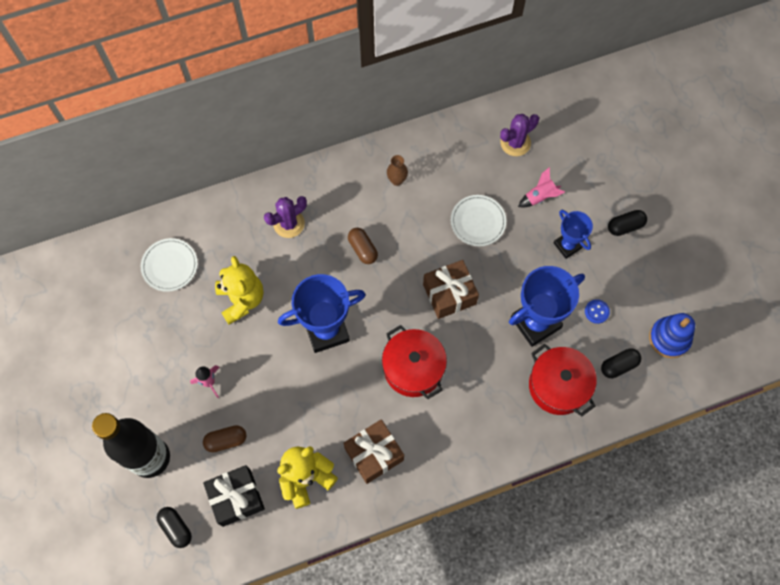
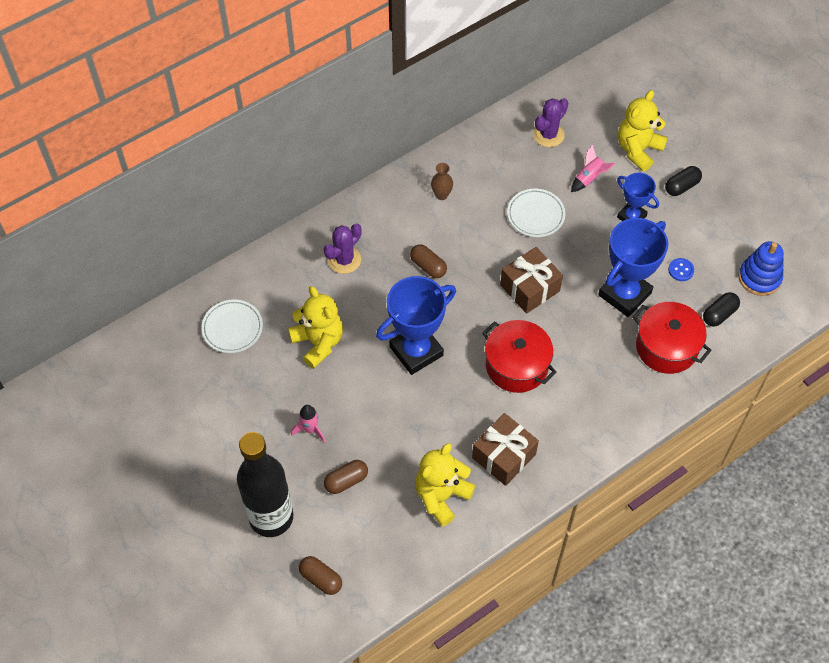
camera: 15 degrees left, 10 degrees down
(176, 528) = (321, 579): black capsule -> brown capsule
(236, 498) = (375, 533): black gift -> none
(595, 178) = (638, 150): none -> yellow teddy bear

